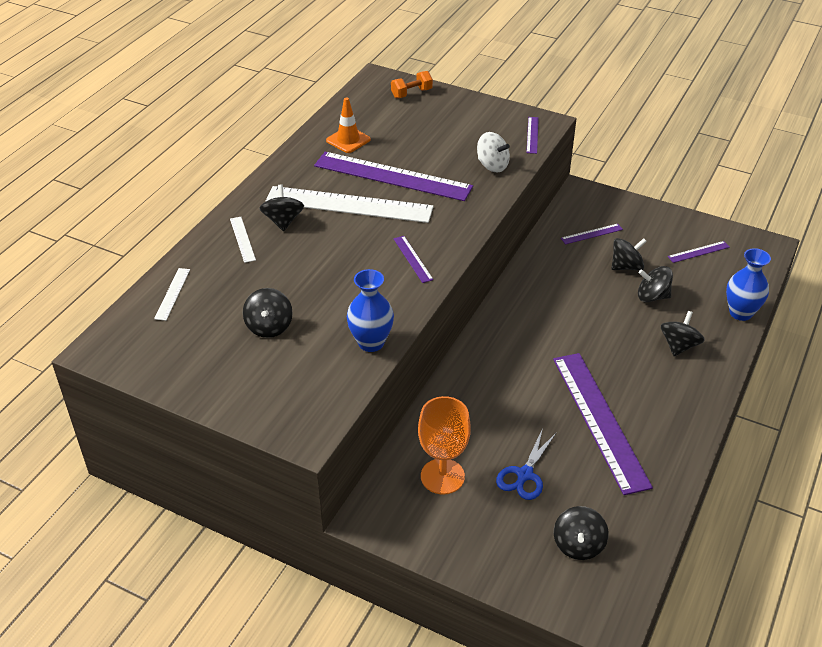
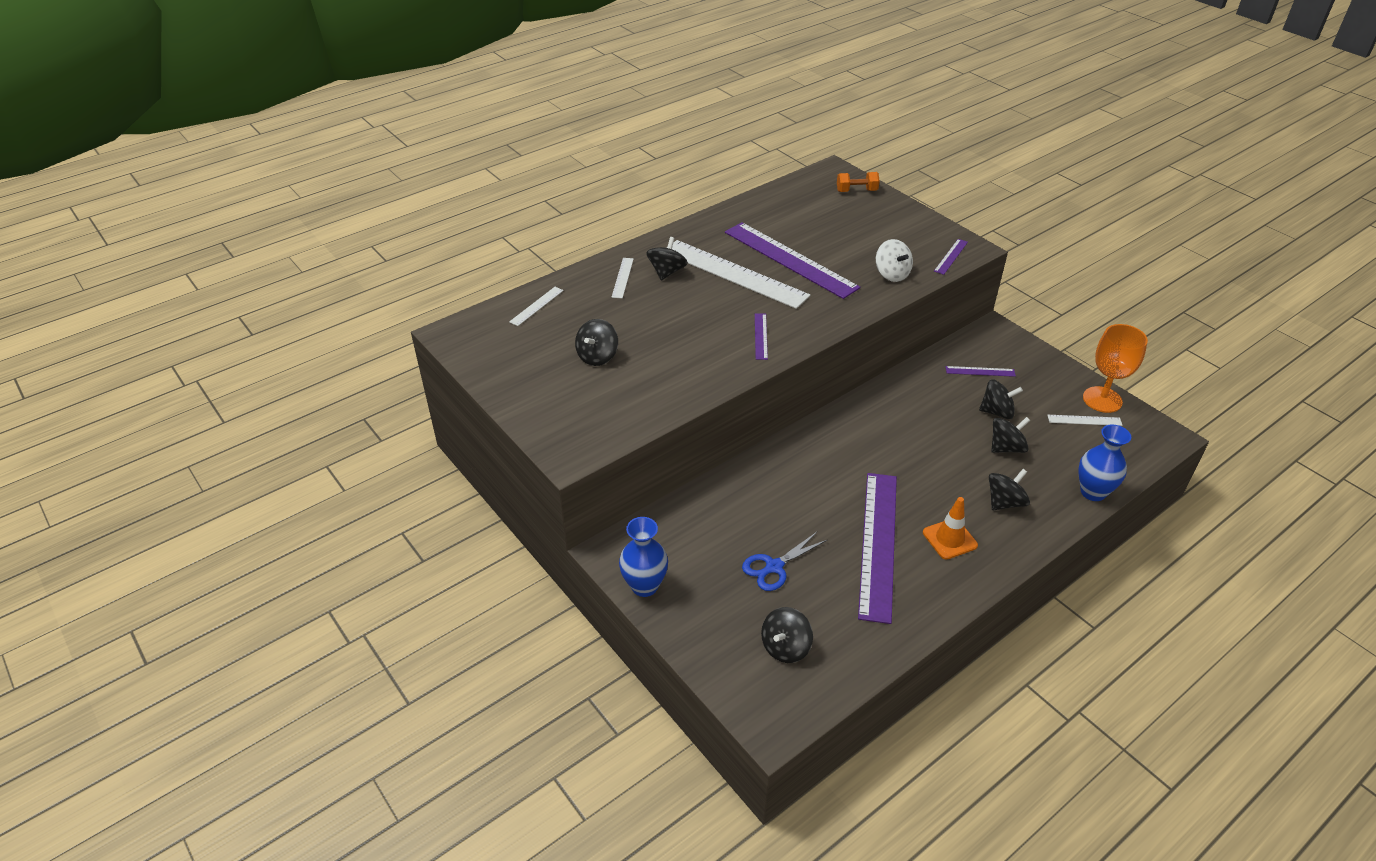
camera: 25 degrees right, 0 degrees up
(348, 140) = (770, 218): orange traffic cone -> orange traffic cone (949, 539)
(371, 343) = (675, 396): blue vase -> blue vase (644, 586)
(442, 476) = (698, 541): orange goblet -> orange goblet (1102, 399)
(652, 296) = (1006, 448): black spinning top -> black spinning top turned 120 degrees clockwise
(698, 252) = (1084, 420): purple ruler -> white ruler

